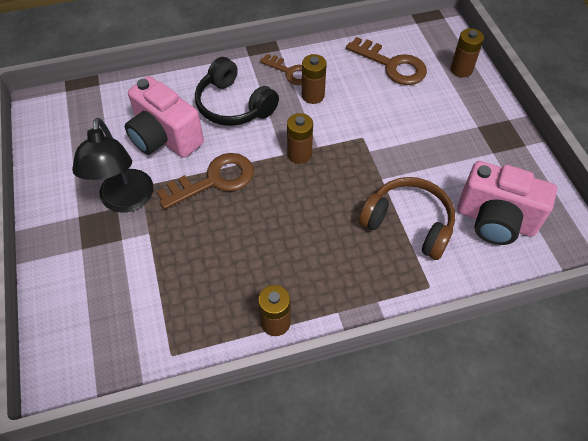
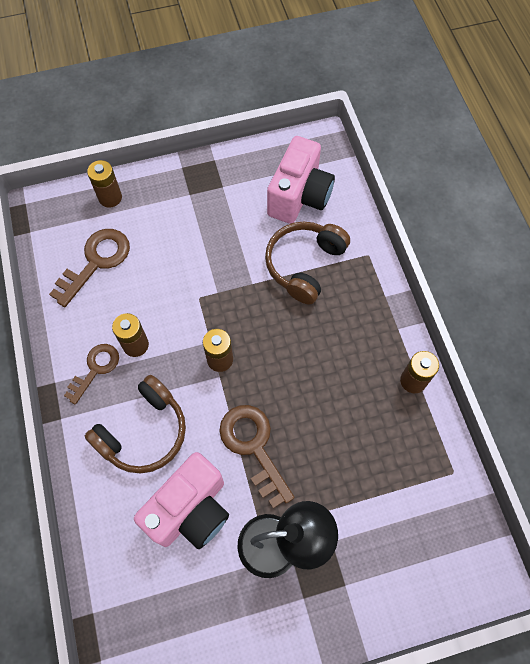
camera: 90 degrees left, 10 degrees up
(234, 105) = (143, 432): black headphones -> brown headphones

